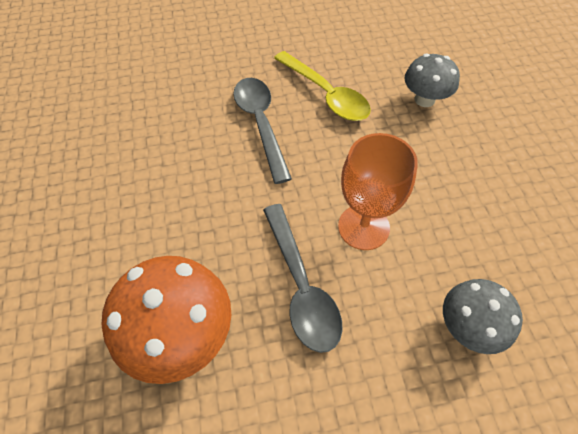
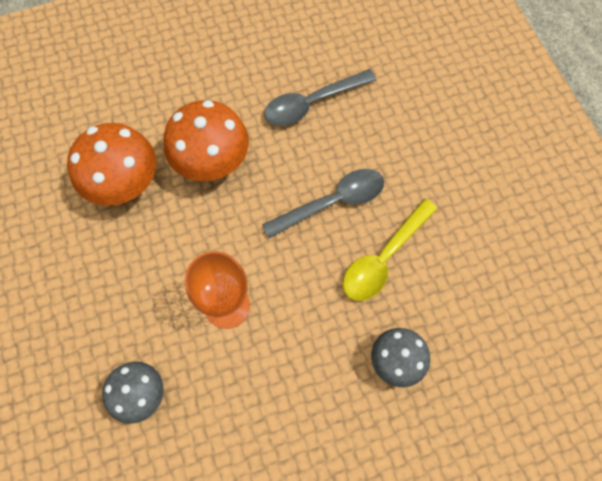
camera: 80 degrees right, 10 degrees up
(182, 228) = (212, 162): none -> orange mushroom
(301, 285) = (168, 261): grey spoon -> grey spoon (312, 103)

